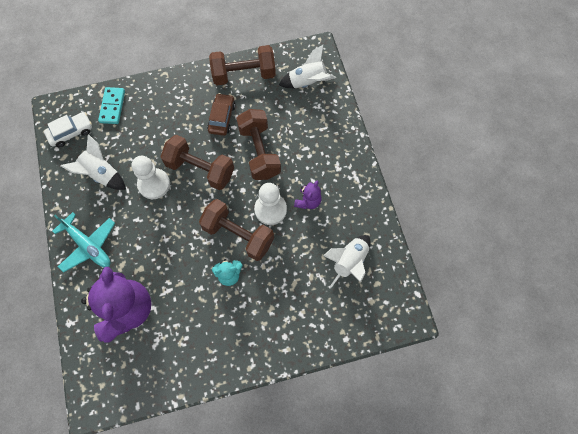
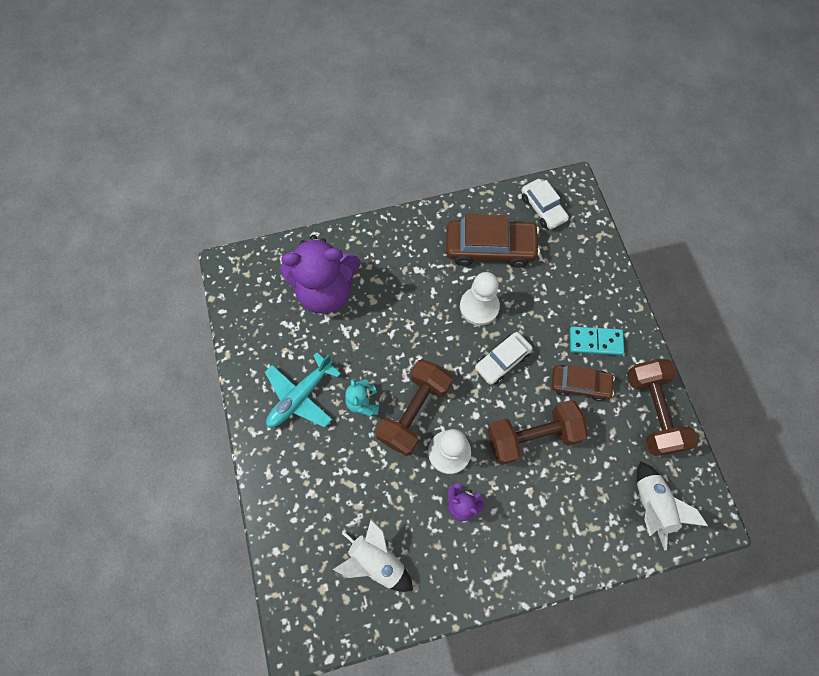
camera: 90 degrees right, 0 degrees up
(88, 245) = (401, 244): turquoise plane -> turquoise plane (300, 396)
(102, 174) = (490, 247): white rocket -> brown car
(112, 106) = (583, 249): turquoise domino -> turquoise domino (595, 341)
(200, 169) = (502, 360): brown dumbbell -> white car

